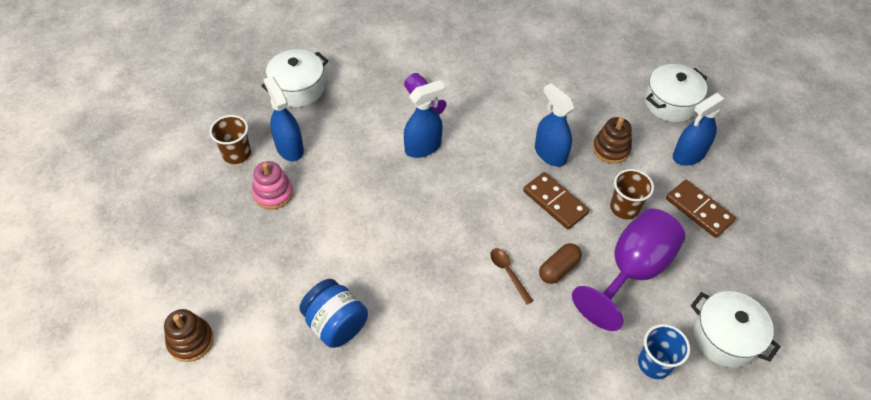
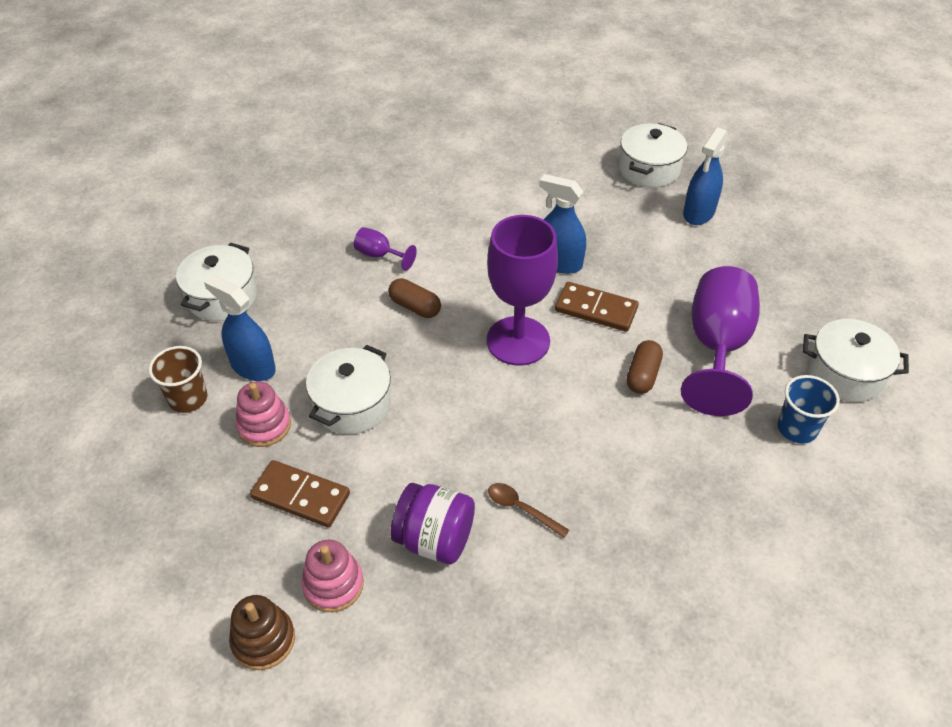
camera: 25 degrees left, 5 degrees down
(253, 324) = (333, 584): none -> pink stacking toy
(336, 324) = (434, 539): blue jar -> purple jar
(338, 203) = (352, 404): none -> white pot
(423, 147) = (415, 307): blue spray bottle -> brown capsule
(481, 203) = (518, 341): none -> purple goblet
(508, 273) = (593, 401): brown spoon -> brown spoon (521, 509)
(611, 149) = (619, 235): brown stacking toy -> none
(624, 208) = (669, 288): brown cup -> none
(699, 210) = (743, 262): brown domino -> brown domino (301, 496)

